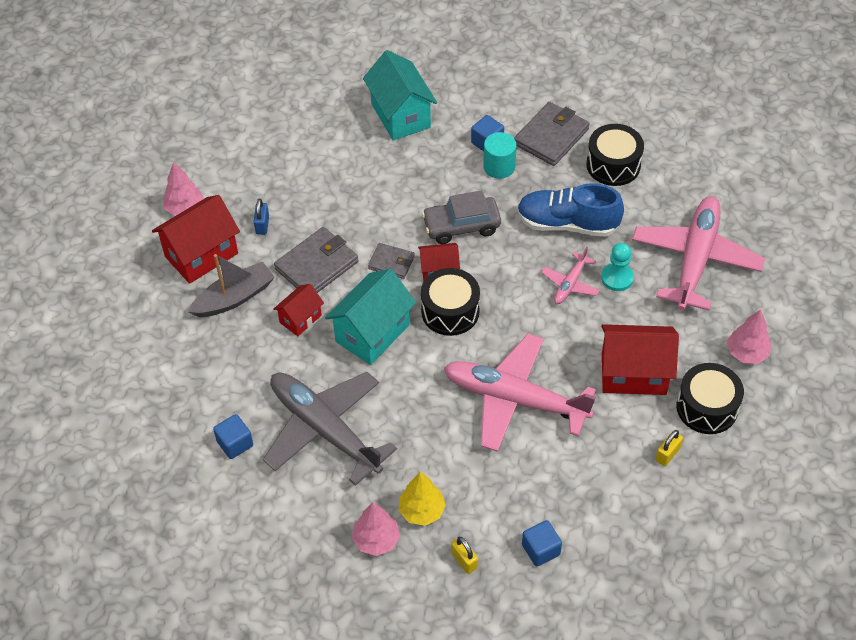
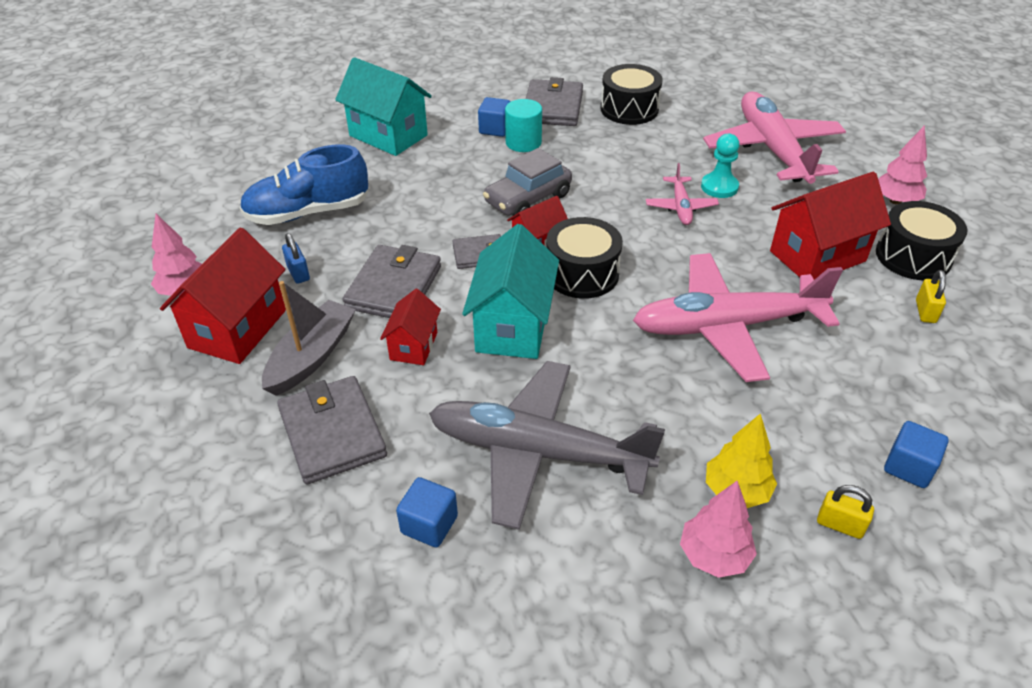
camera: 30 degrees left, 10 degrees down
(216, 359) = (332, 433): none -> grey wallet
(567, 224) = (631, 163): blue shoe -> blue shoe (308, 212)

